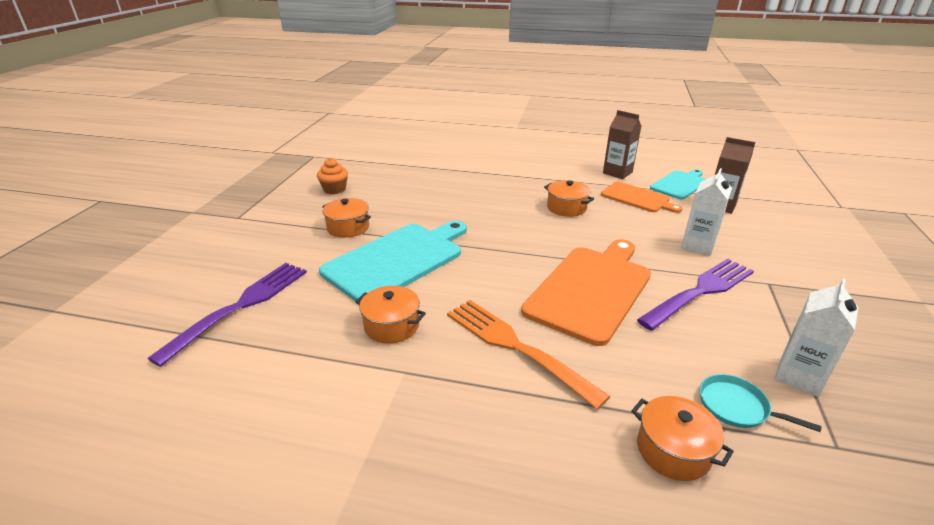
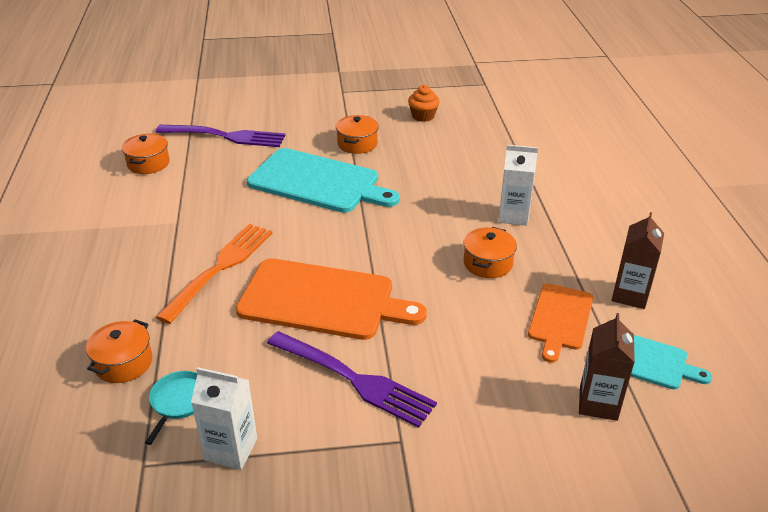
camera: 70 degrees right, 5 degrees up
(391, 326) = (226, 203): orange pot -> orange pot (148, 163)
(697, 246) = (459, 378): white carton -> white carton (513, 216)

